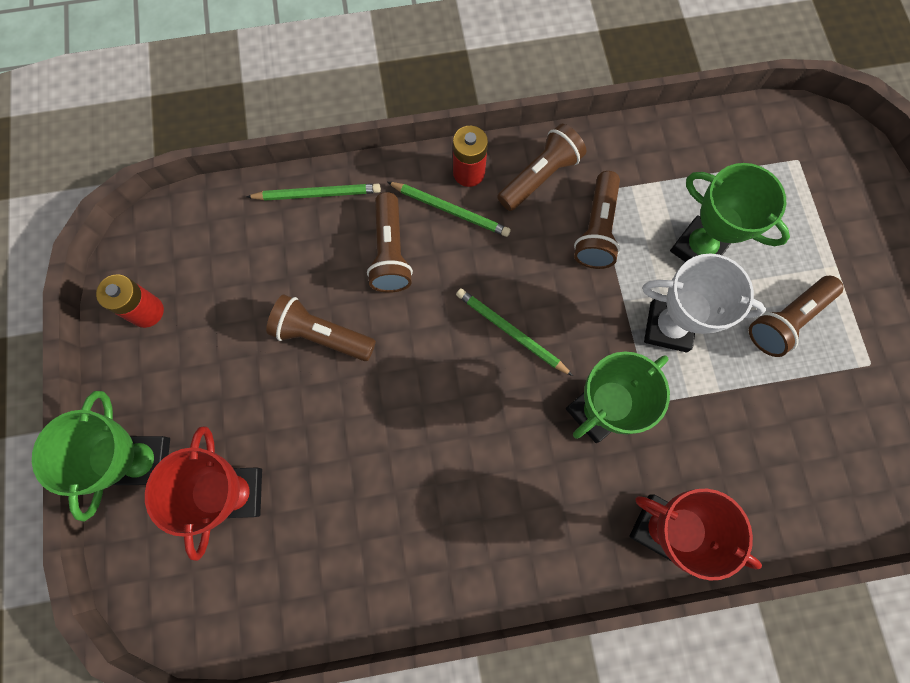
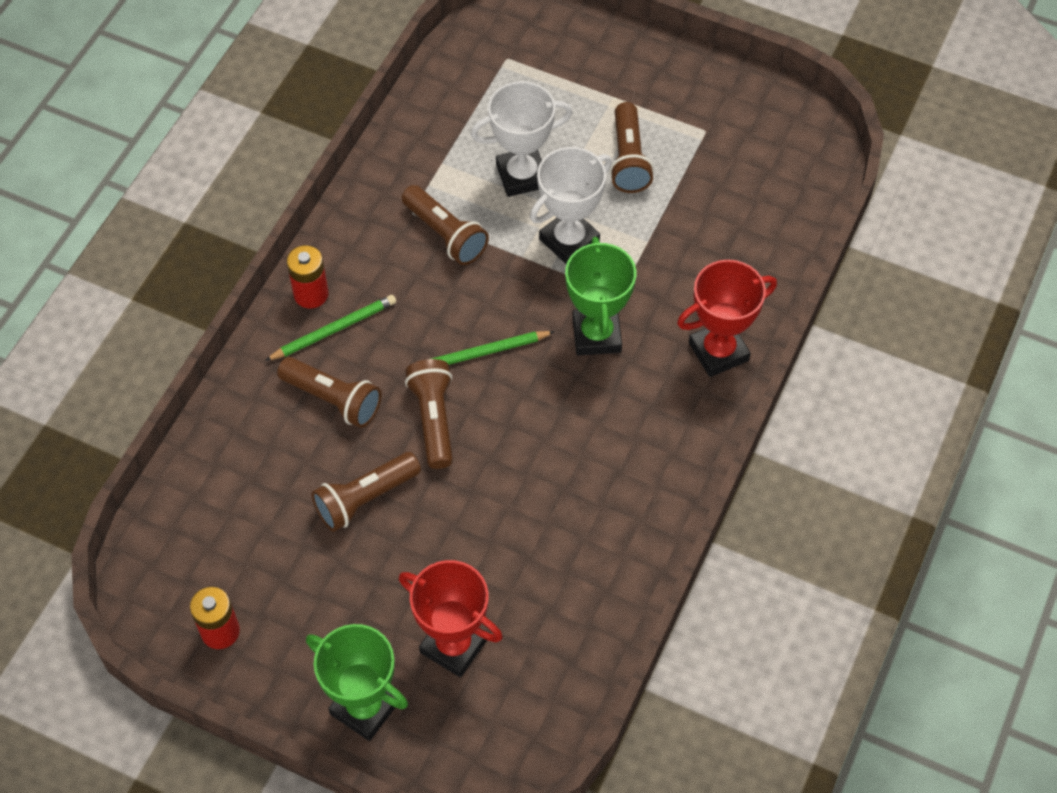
camera: 55 degrees left, 15 degrees down
(317, 194) = (225, 424): green pencil -> none
(540, 176) = (362, 244): brown flashlight -> brown flashlight (433, 419)
(698, 248) = (522, 176): green trophy -> white trophy

